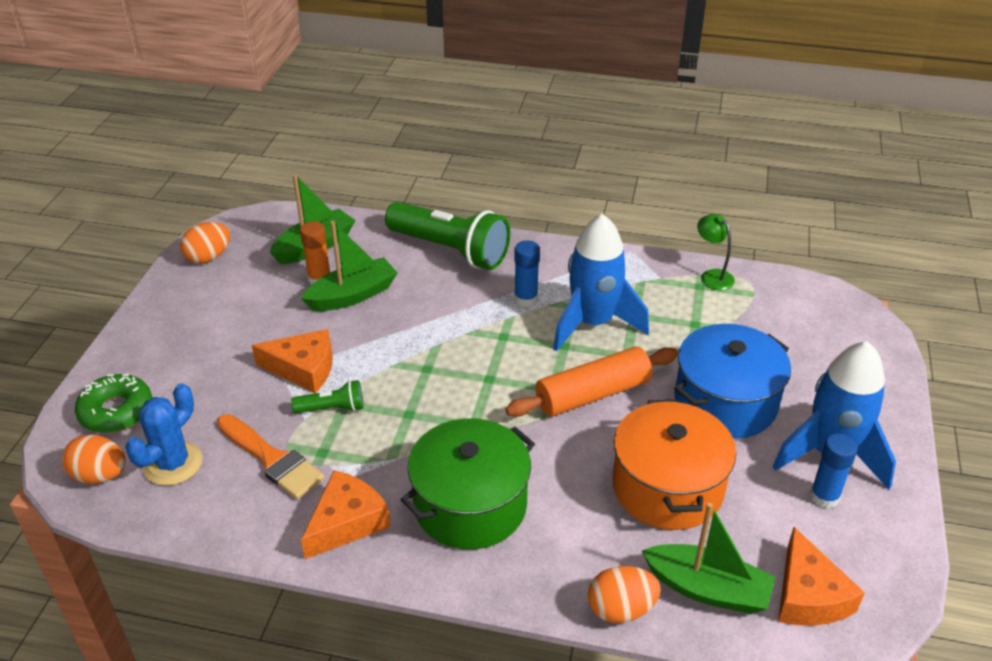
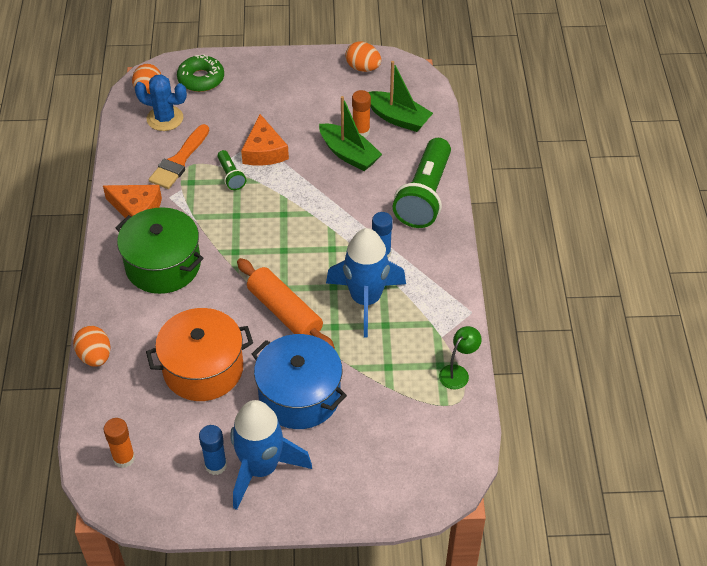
camera: 75 degrees right, 10 degrees up
(707, 589) = (119, 400): green boat -> none
(808, 595) = (124, 458): orange cheese -> orange glue stick

